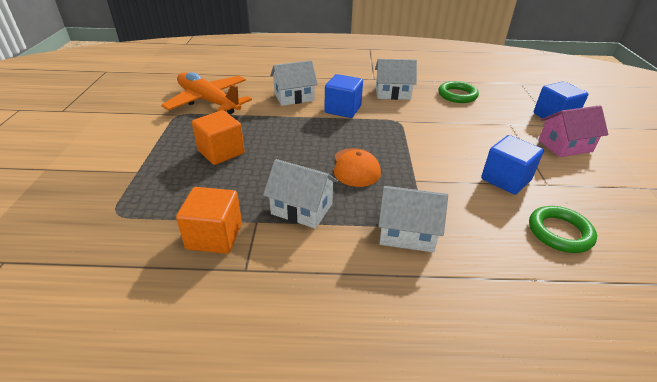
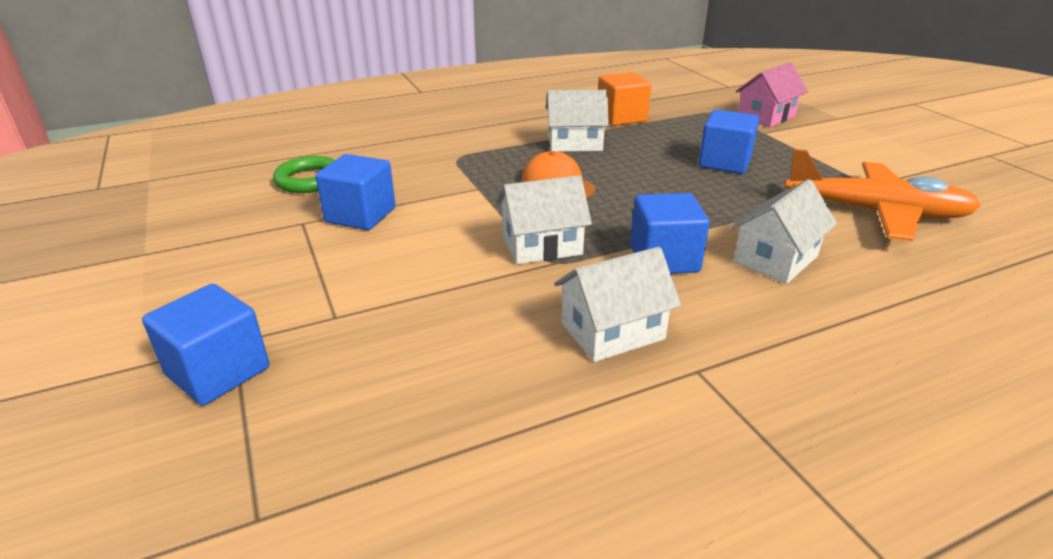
camera: 155 degrees right, 5 degrees down
(221, 152) = (724, 162): orange cube -> blue cube
(407, 233) = (466, 149): white house -> white house (542, 246)
(457, 95) = (460, 376): green ring -> none
(565, 146) = (239, 293): pink house -> pink house (766, 117)

